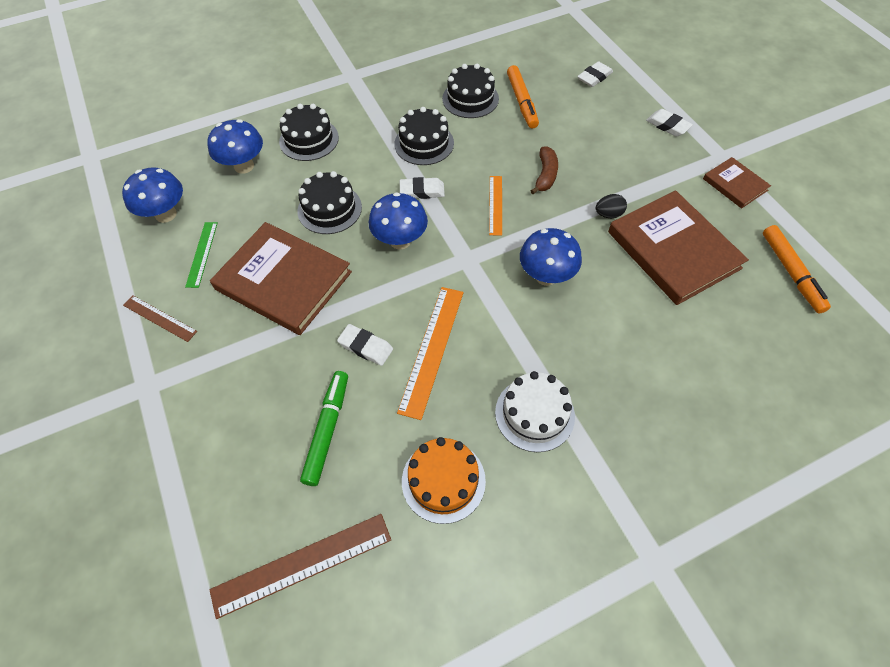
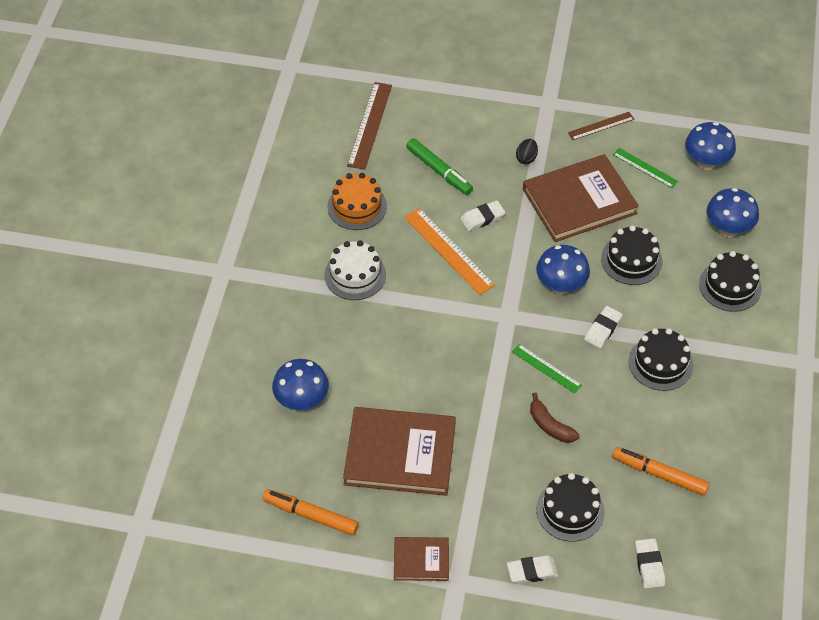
camera: 125 degrees right, 5 degrees down
(470, 99) = (696, 436): black cake -> black cake (570, 510)
(495, 205) = (546, 368): orange ruler -> green ruler
(546, 276) = (450, 353): blue mushroom -> blue mushroom (302, 401)
(608, 214) = (471, 438): black egg -> black egg (526, 158)

